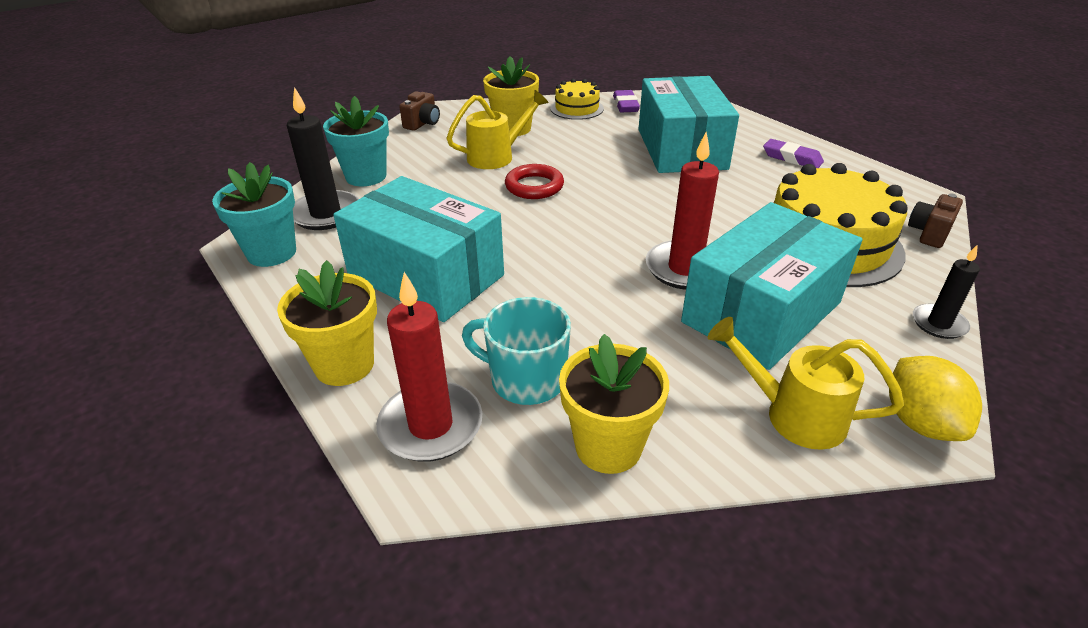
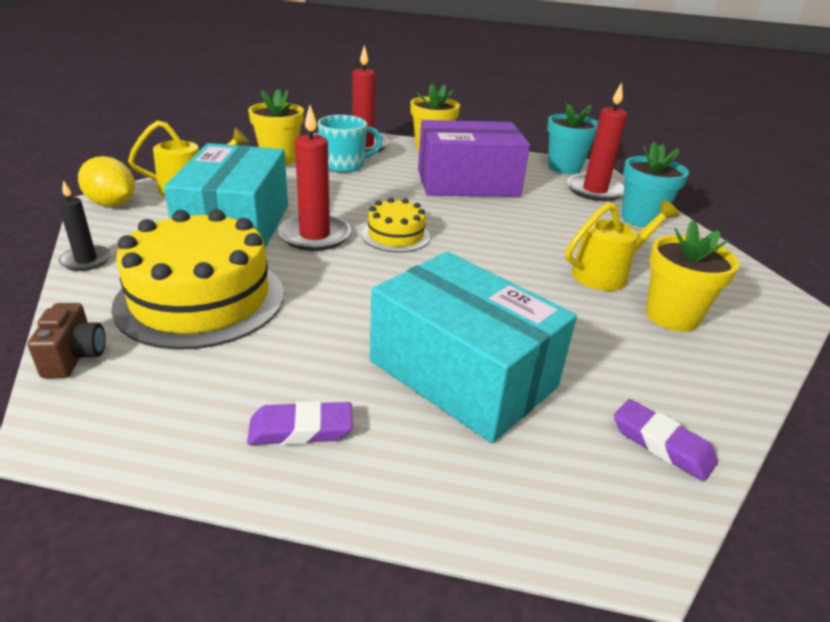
camera: 135 degrees right, 5 degrees down
(326, 214) = (594, 191): black candle -> red candle
(423, 124) = (747, 283): brown camera -> none
(426, 276) = (467, 183): turquoise box -> purple box
(496, 156) = (606, 274): yellow watering can -> yellow watering can turned 135 degrees counterclockwise
(534, 186) = (519, 257): red ring -> none
(577, 108) = (694, 394): yellow cake -> yellow cake (396, 235)

